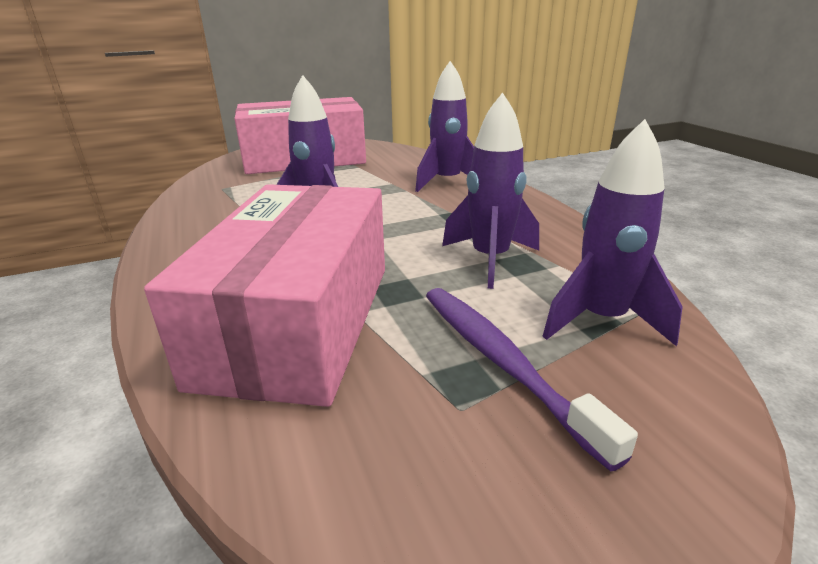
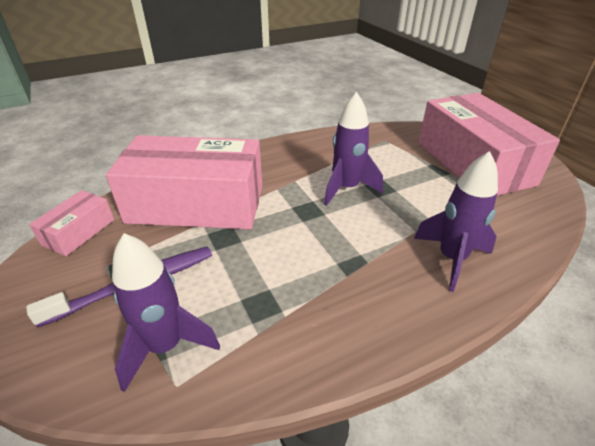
camera: 85 degrees right, 10 degrees up
(341, 482) = (79, 232): none -> pink box
(490, 259) = (268, 286): purple rocket -> none

